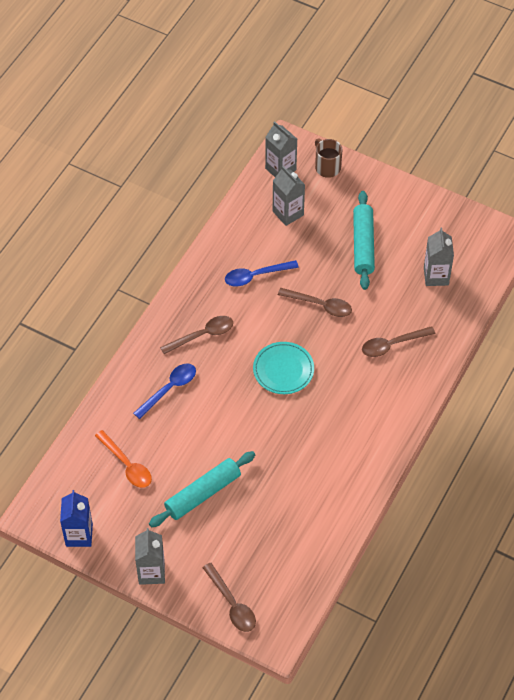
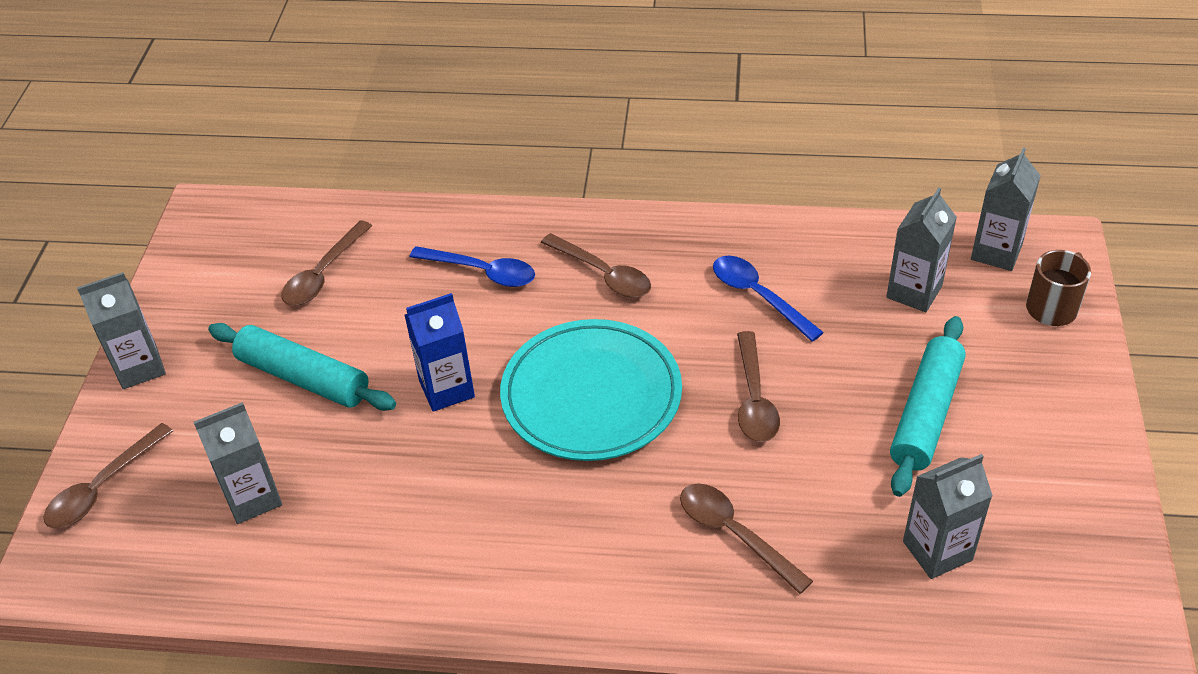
camera: 70 degrees right, 10 degrees down
(79, 535) = (183, 266): blue carton -> blue carton (446, 389)
(127, 465) = (323, 274): orange spoon -> brown spoon
(274, 535) = (252, 498): none -> grey carton
(283, 370) = (591, 395): turquoise plate -> turquoise plate, size x1.58
(363, 245) = (926, 414): turquoise rolling pin -> turquoise rolling pin turned 45 degrees counterclockwise

